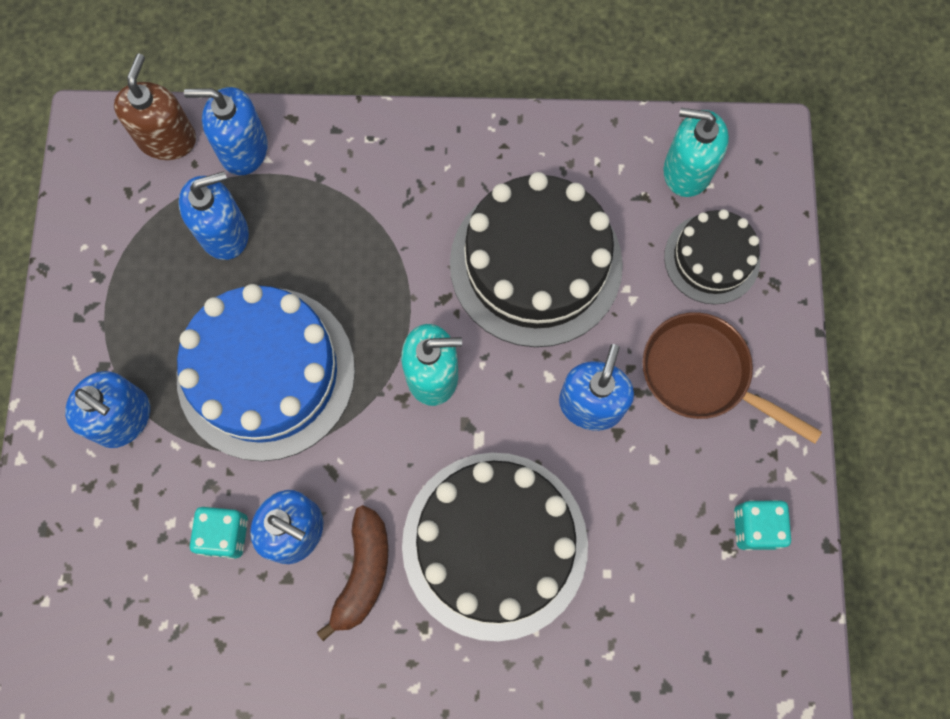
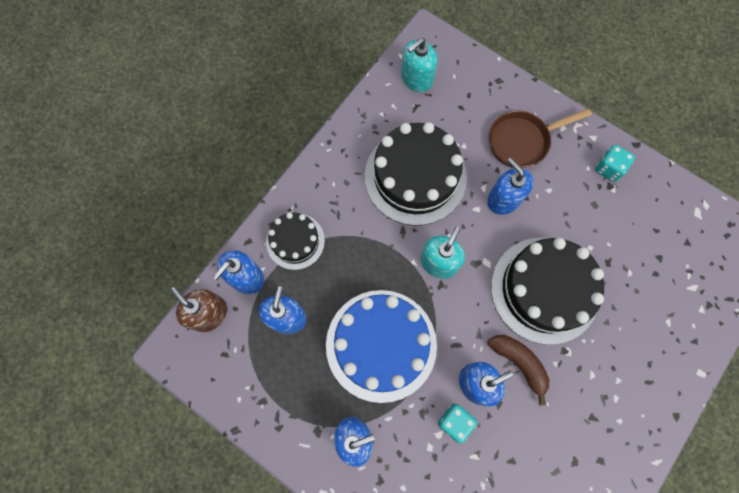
camera: 55 degrees left, 0 degrees up
(711, 258) = (468, 98): black cake -> black cake (295, 241)

